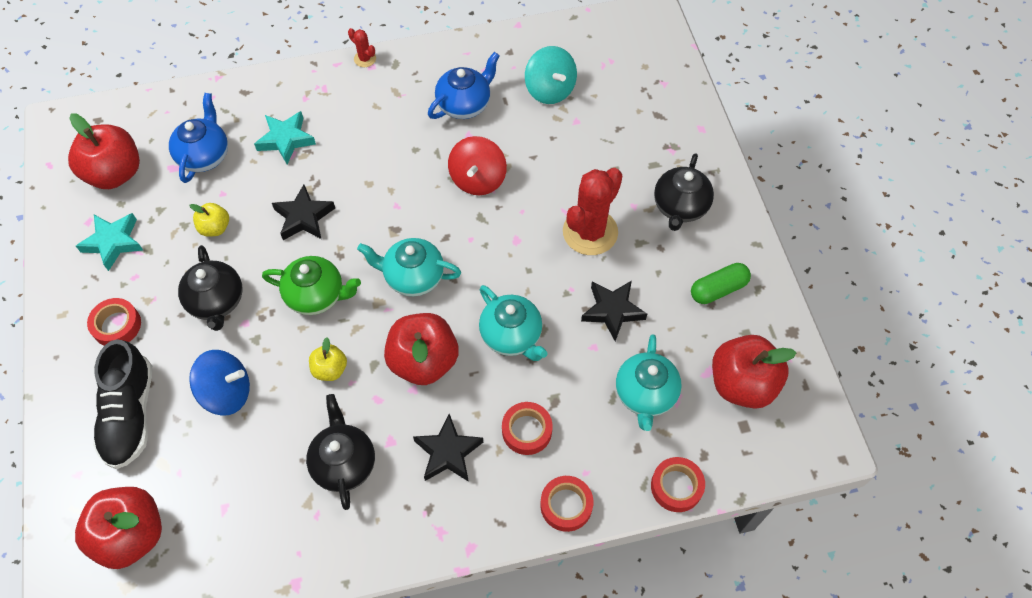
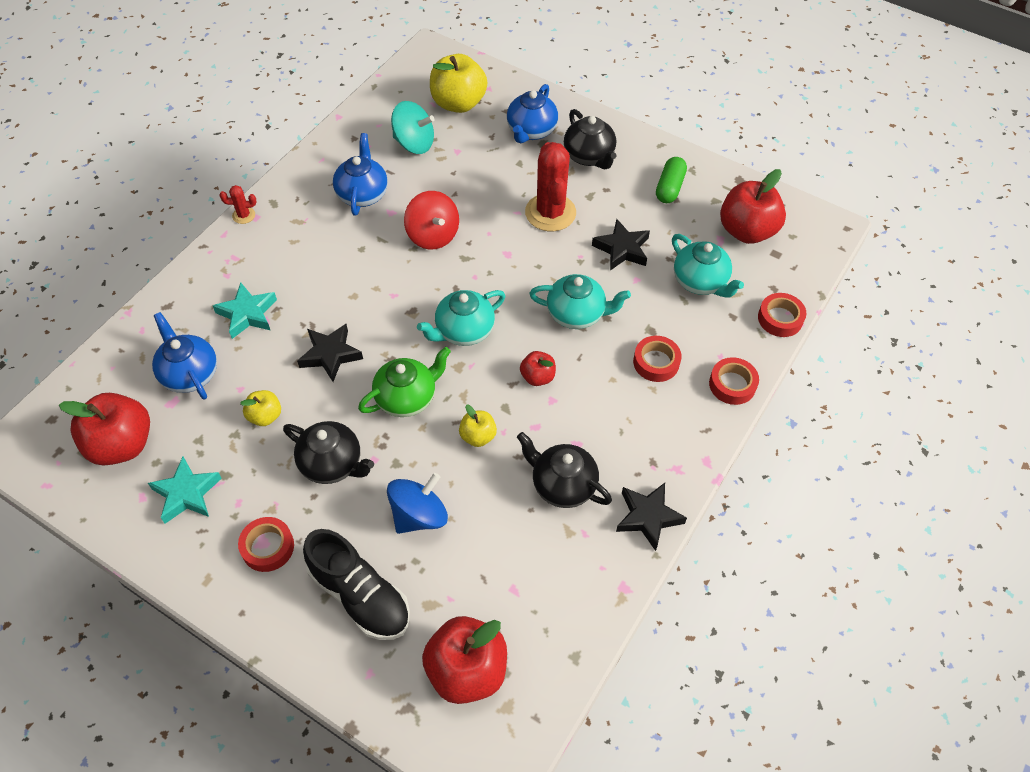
camera: 45 degrees left, 5 degrees down
(423, 361) = (537, 377): red apple -> red apple, size x0.52
(448, 452) = (623, 418): black star -> black star (648, 517)
(624, 79) = (458, 103): none -> yellow apple
(656, 148) = (531, 131): none -> blue teapot

